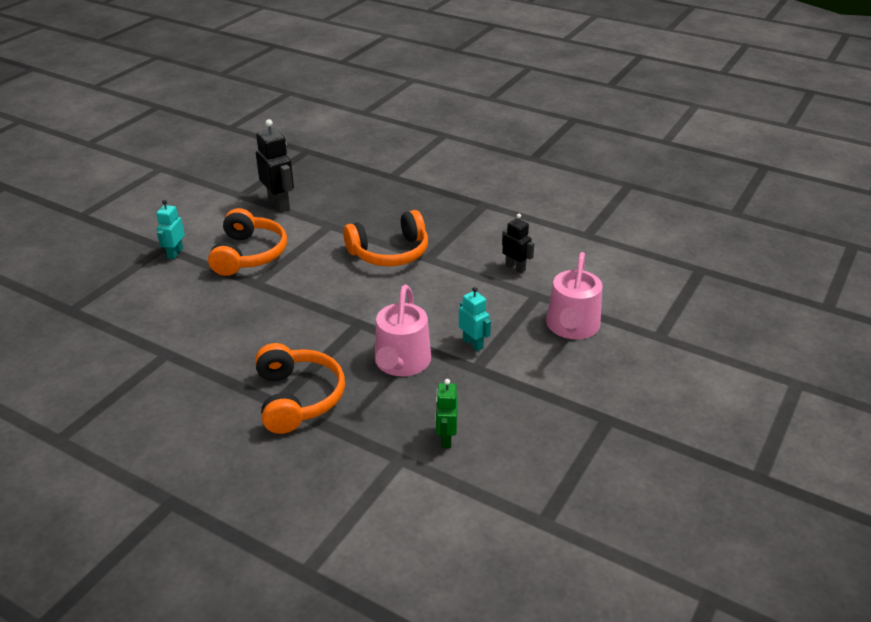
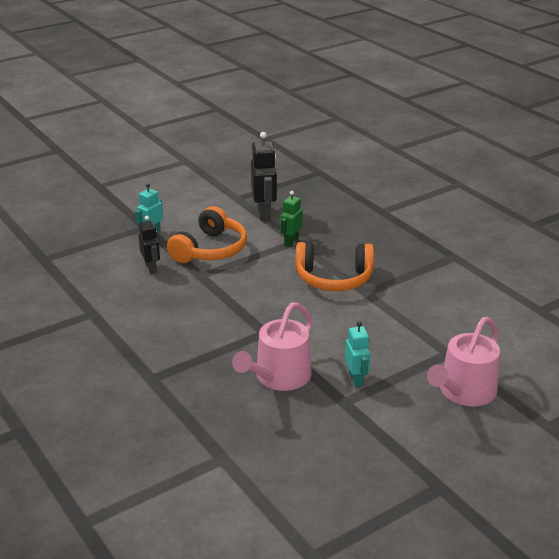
camera: 25 degrees right, 5 degrees down
(297, 398) = (171, 380): orange headphones -> none
(446, 438) = (274, 454): green robot -> green robot (291, 242)
(515, 267) = (445, 322): black robot -> black robot (151, 268)

